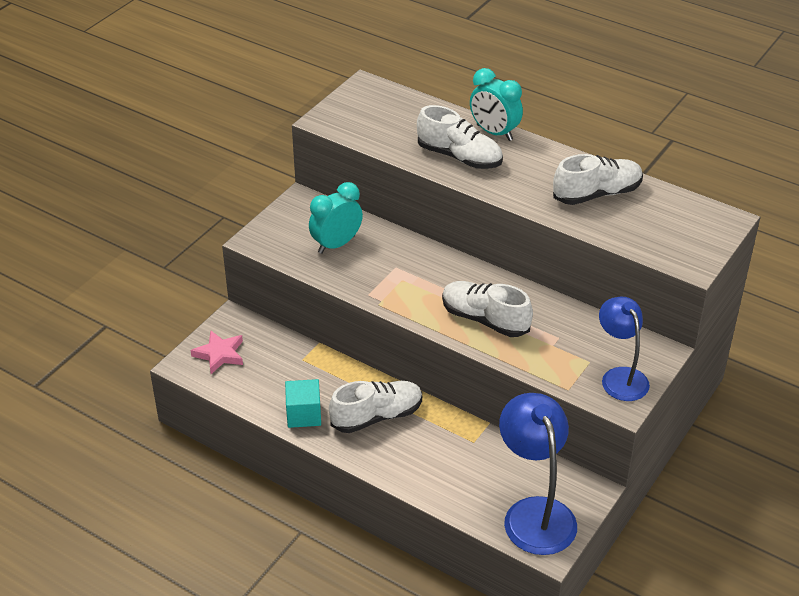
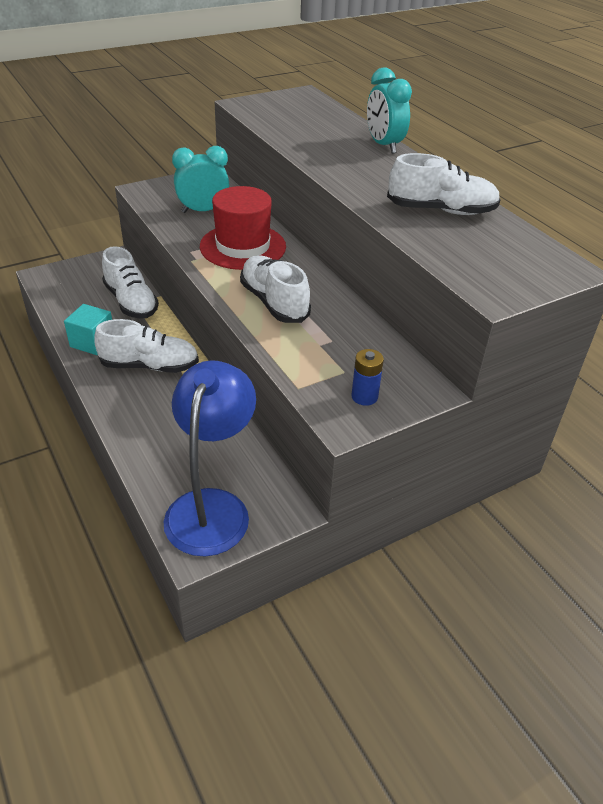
camera: 25 degrees right, 0 degrees up
(219, 354) = (76, 278): pink star -> none
(408, 272) = (243, 246): none -> red hat
(459, 157) = (332, 152): white shoe -> white shoe (131, 302)
(620, 377) = (364, 396): blue lamp -> blue battery

